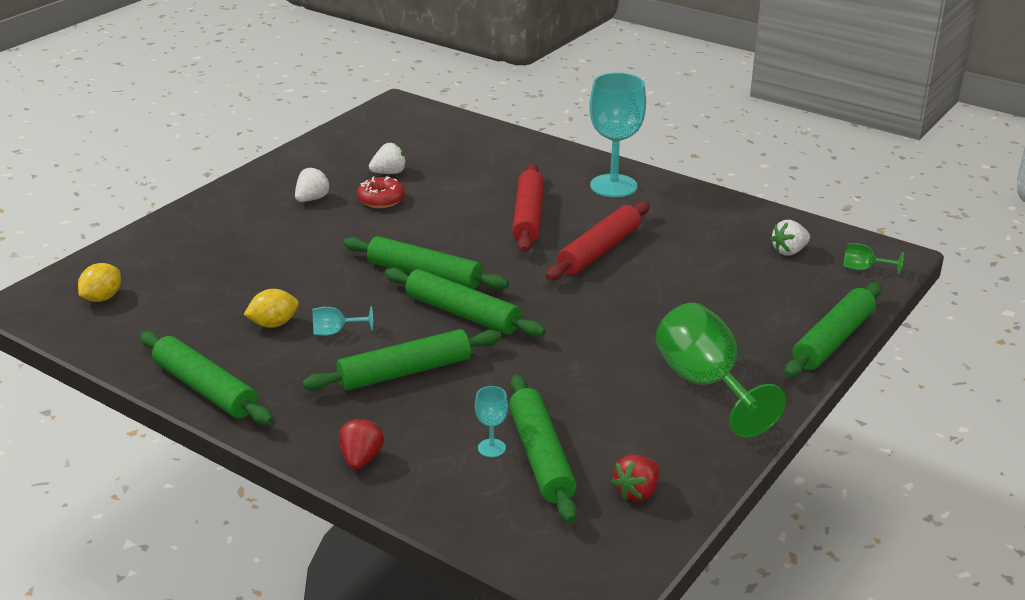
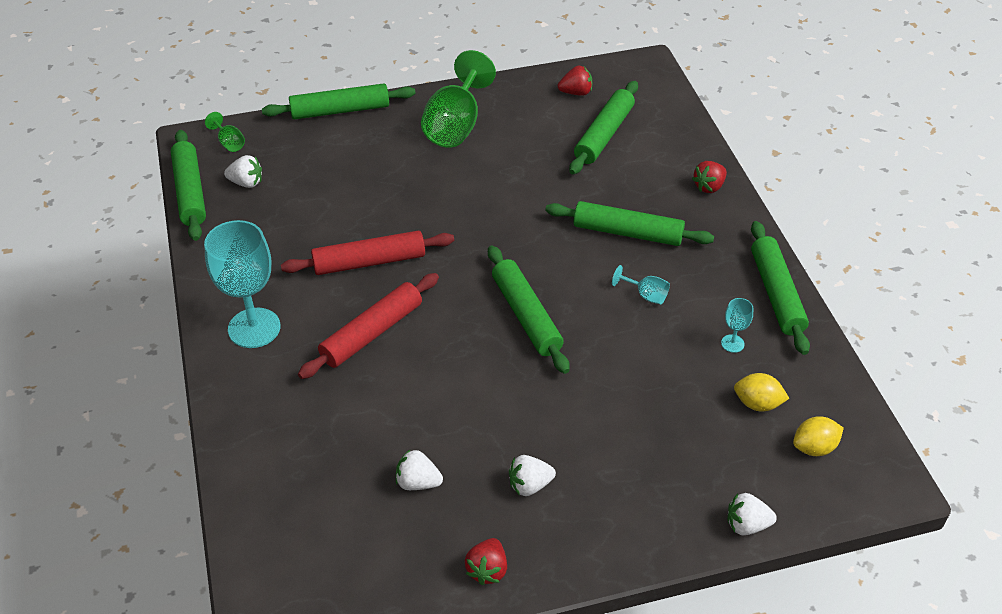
camera: 140 degrees left, 15 degrees up
(134, 240) = (747, 525): none -> white strawberry
(273, 324) = (686, 330): yellow lemon -> yellow lemon (757, 404)
(299, 162) = (487, 570): none -> red strawberry
(381, 200) = (467, 440): red donut -> none
(462, 313) = (539, 260): green rolling pin -> green rolling pin (190, 192)
(491, 448) = (626, 154): turquoise goblet -> turquoise goblet (732, 343)

